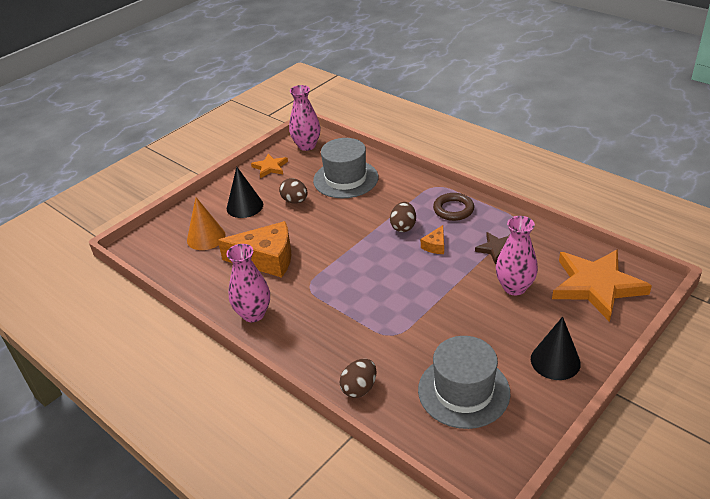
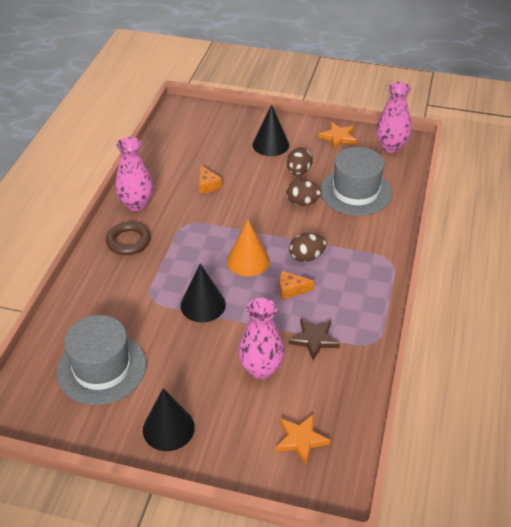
camera: 60 degrees right, 5 degrees up
(206, 237) = (215, 140): orange cone -> orange cone (248, 260)
(266, 259) = (207, 185): orange cheese -> orange cheese, size x0.45
(359, 388) = (79, 298): brown egg -> brown egg (302, 202)
(421, 302) = (203, 305): none -> black cone
(453, 209) = (359, 286): brown ring -> brown ring (128, 241)
(596, 286) = (300, 439): orange star -> orange star, size x0.50

